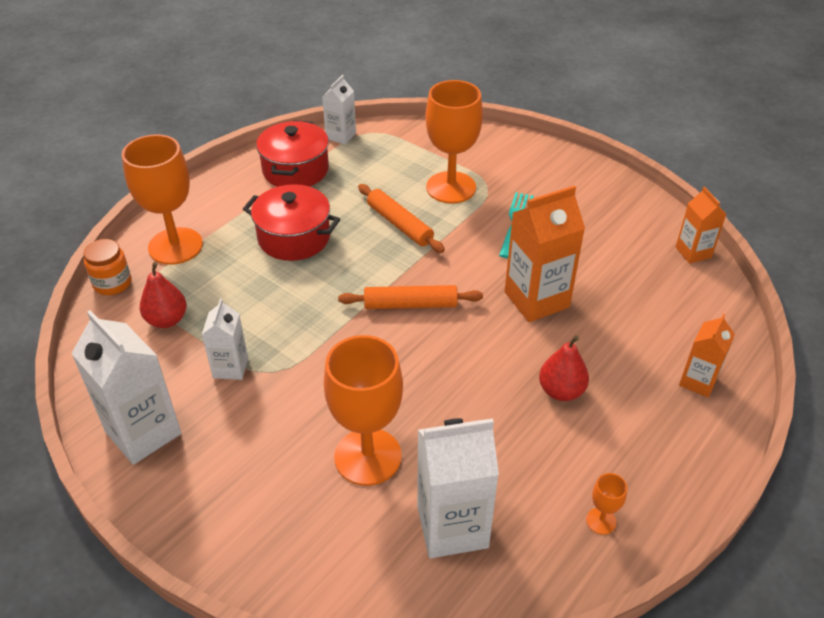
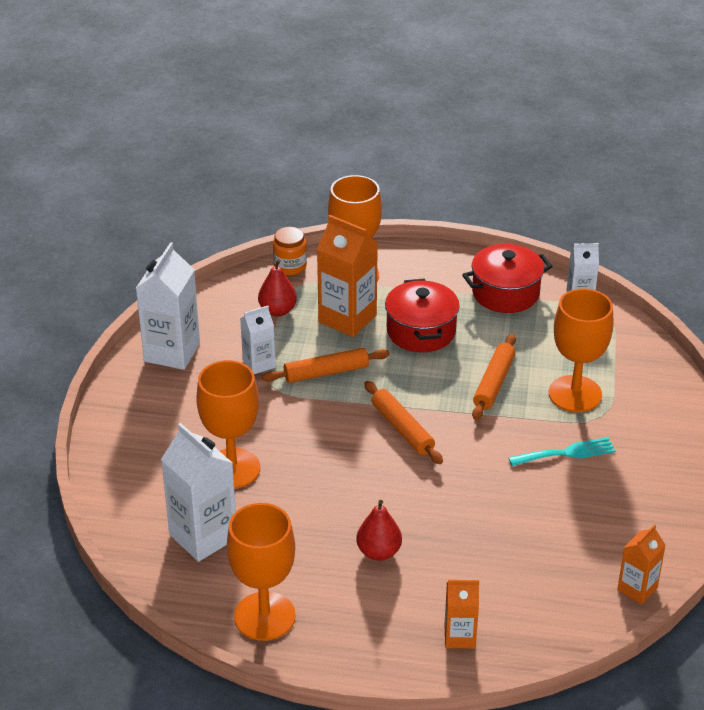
camera: 60 degrees right, 5 degrees down
(289, 323) = (326, 372): none -> orange rolling pin
(536, 299) = (474, 501): orange carton -> orange carton (347, 318)
(601, 521) = (264, 616): orange goblet -> orange goblet, size x2.39

